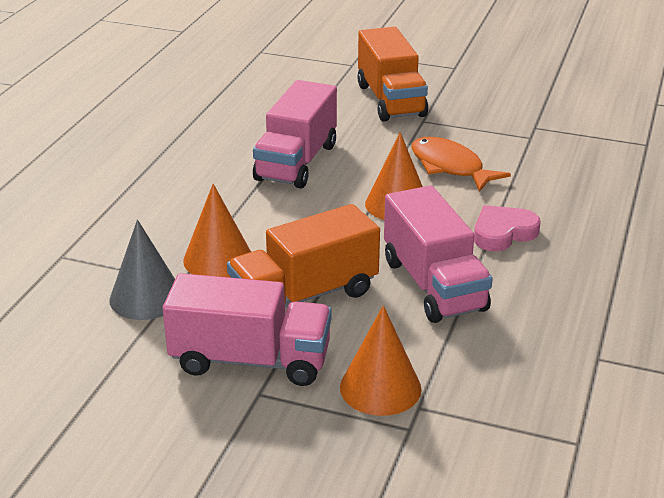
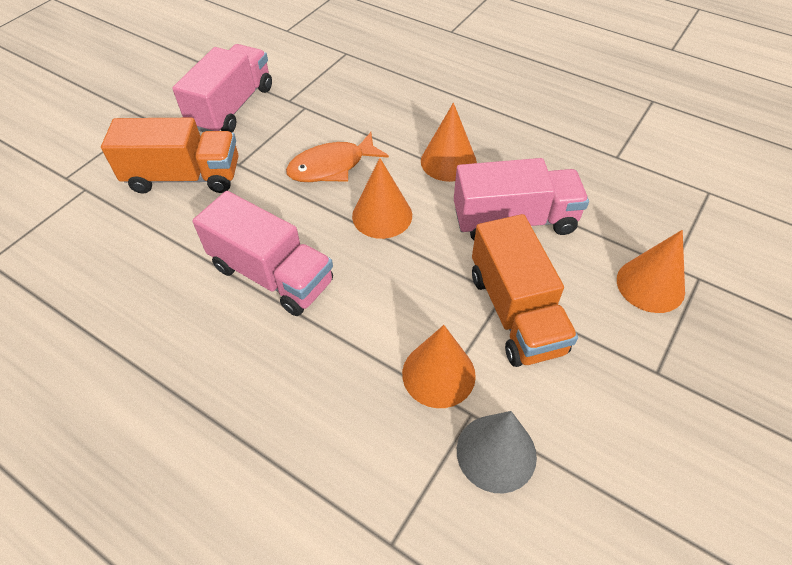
camera: 75 degrees left, 20 degrees up
(250, 360) = (610, 371): pink truck -> pink truck (232, 107)
(503, 233) = (448, 161): pink heart -> orange cone

